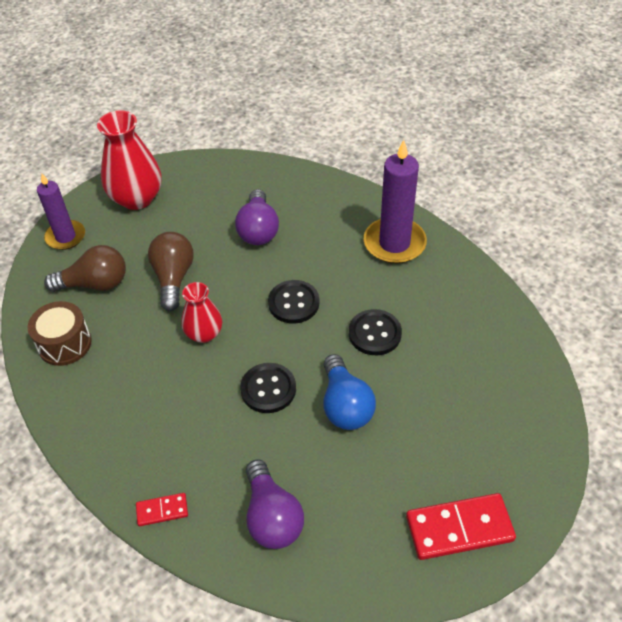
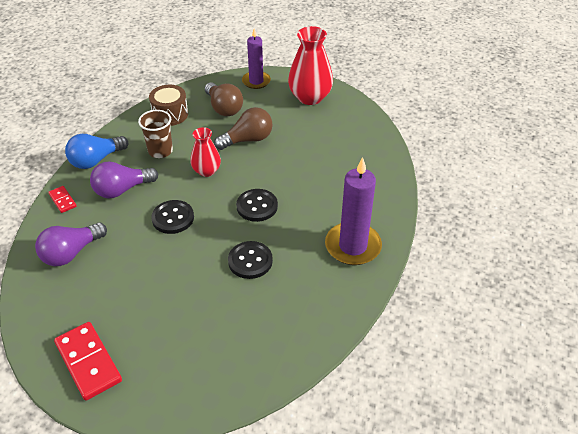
camera: 65 degrees right, 5 degrees down
(133, 372) = (160, 151): none -> brown cup
(258, 230) = (318, 165): purple light bulb -> purple light bulb (122, 190)
(345, 405) = (175, 263): blue light bulb -> blue light bulb (96, 160)

